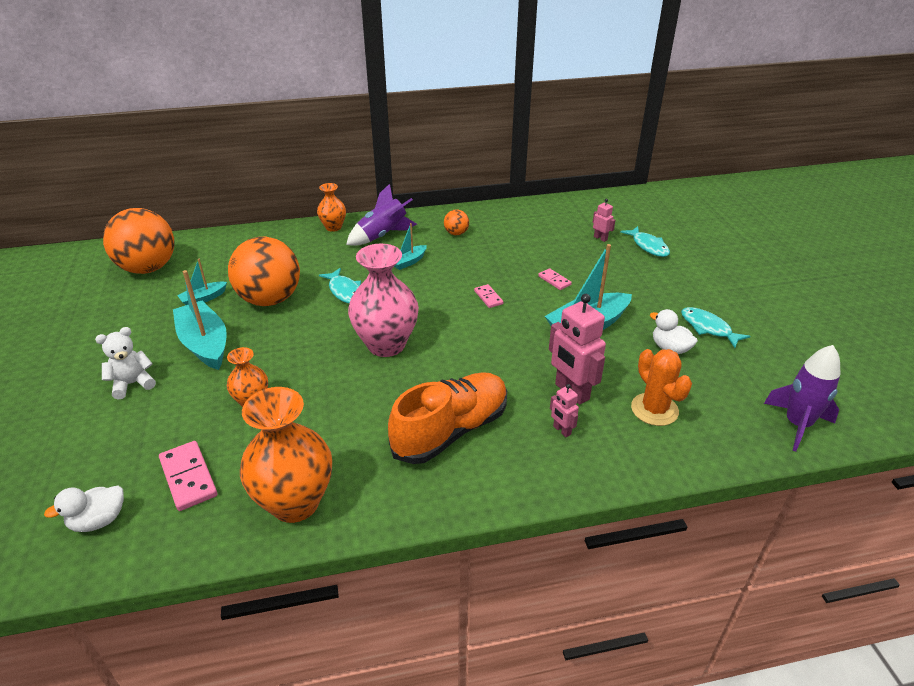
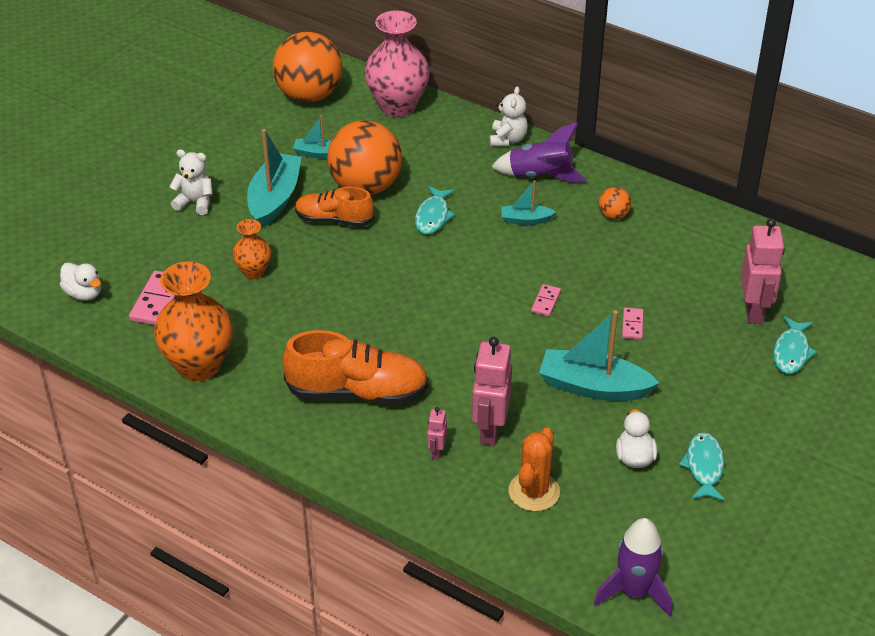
camera: 45 degrees right, 5 degrees up
(98, 520) = (84, 293): white duck -> white duck turned 150 degrees counterclockwise
(273, 331) = (334, 220): none -> orange shoe
(333, 227) = (507, 139): orange vase -> white teddy bear
(386, 344) = (402, 289): pink vase -> pink vase (397, 106)
(600, 238) = (754, 311): pink robot -> pink robot, size x2.03

